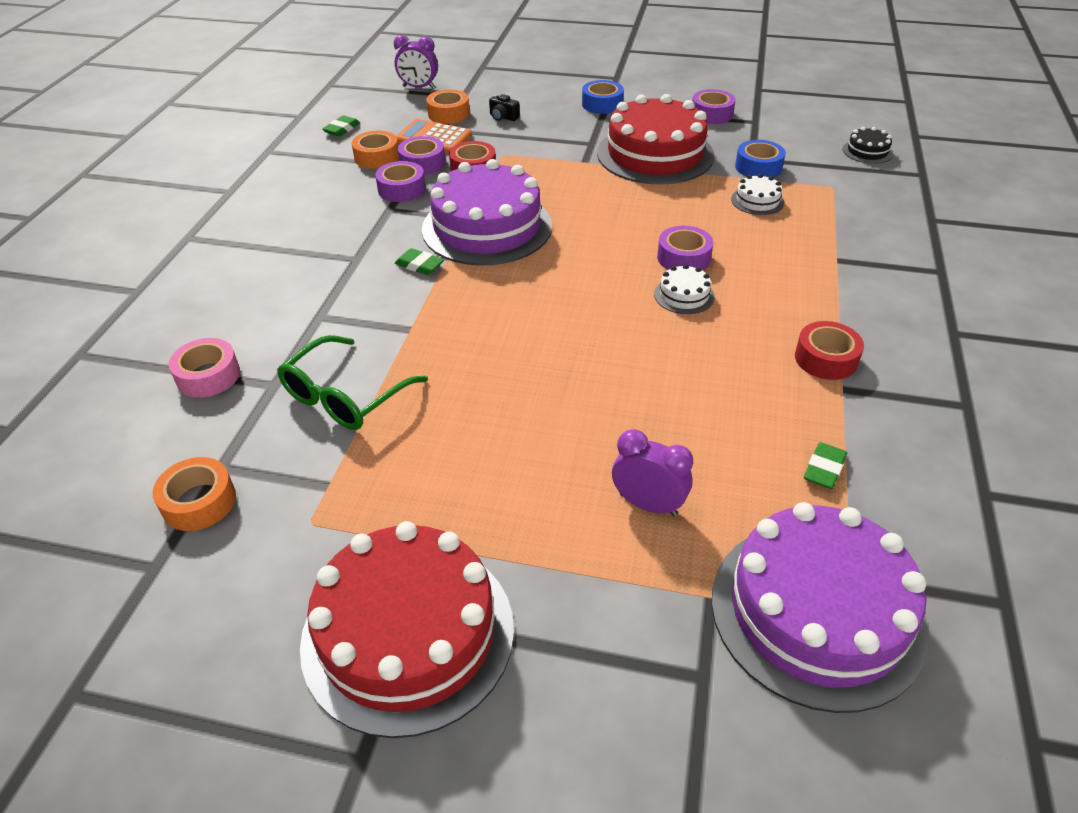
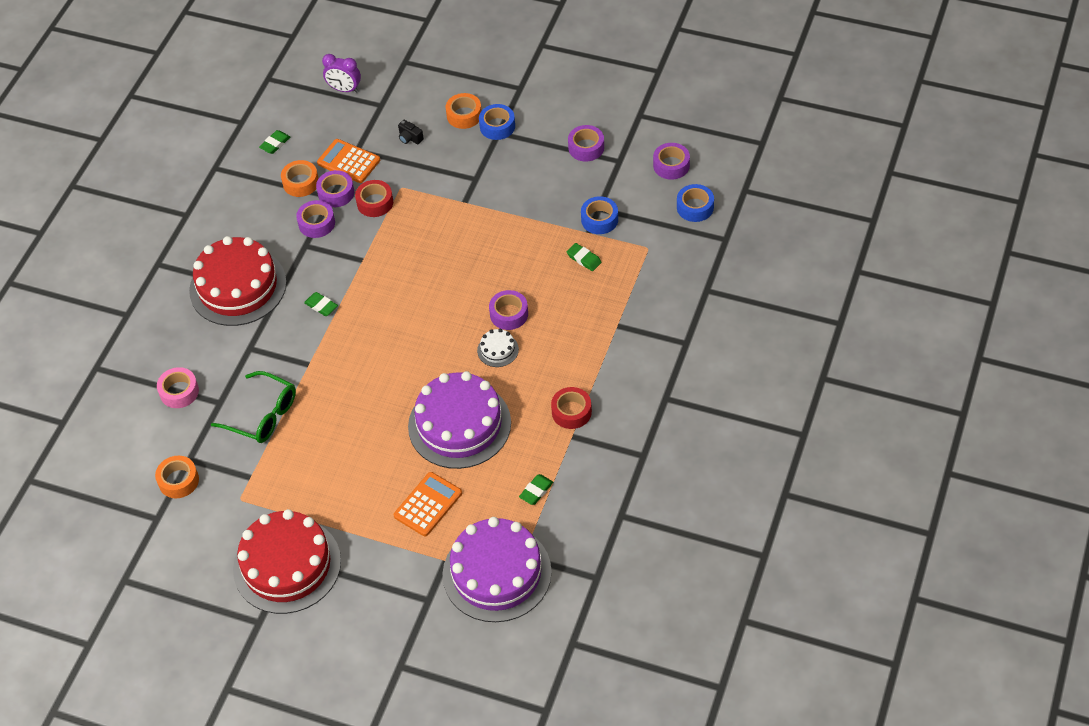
camera: 10 degrees right, 10 degrees up
(345, 396) = (263, 415): green glasses -> green glasses turned 105 degrees counterclockwise
(448, 114) = (365, 130): orange tape -> orange tape (464, 115)
(487, 227) = (374, 271): purple cake -> purple cake (459, 424)
(648, 504) = (428, 504): purple clock -> orange calculator
(655, 154) = (522, 197): red cake -> red cake (238, 286)
(757, 201) = (584, 259): white cake -> green eraser
(817, 122) = (671, 165): none -> purple tape
(867, 151) = (695, 207): black cake -> blue tape

